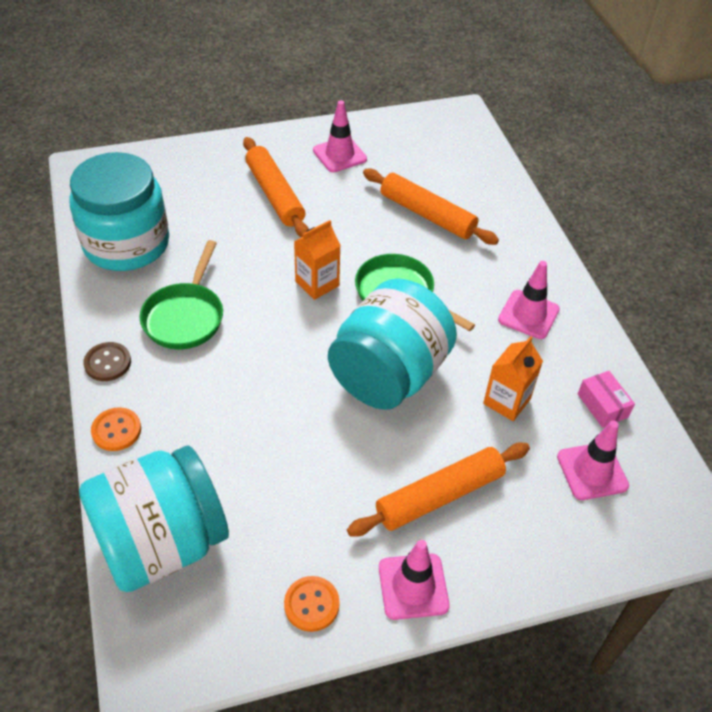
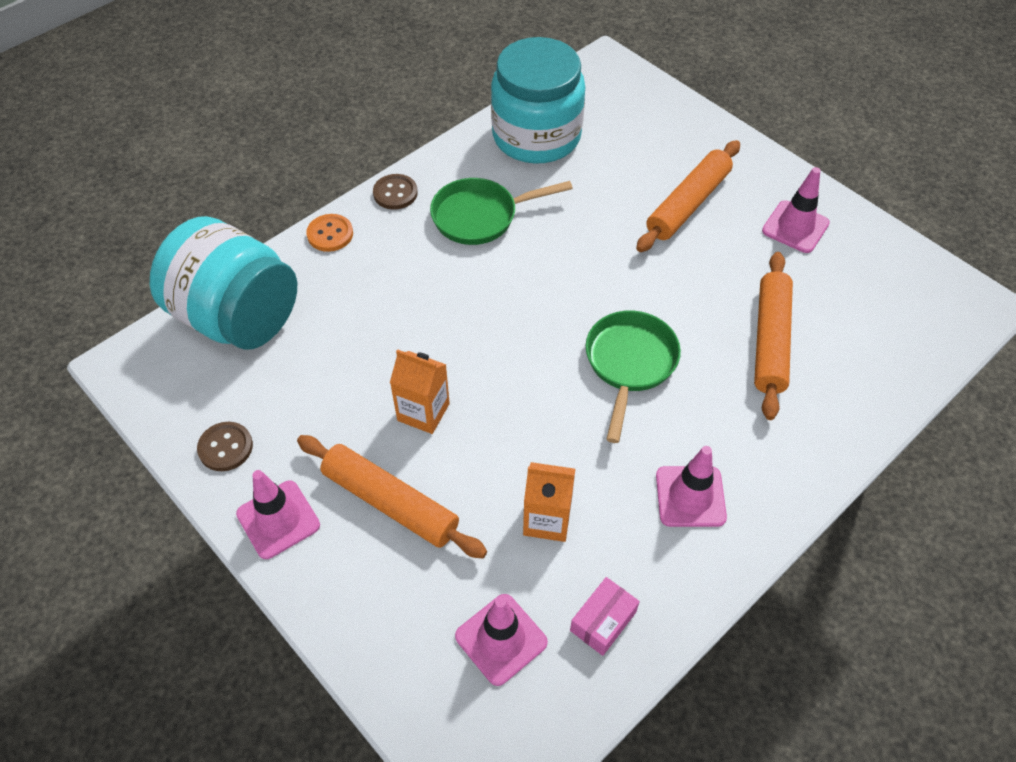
camera: 65 degrees right, 5 degrees up
(311, 604) = (225, 447): orange button -> brown button
(317, 284) = (592, 291): orange carton -> orange carton (423, 412)
(388, 375) = (514, 399): turquoise jar -> none

